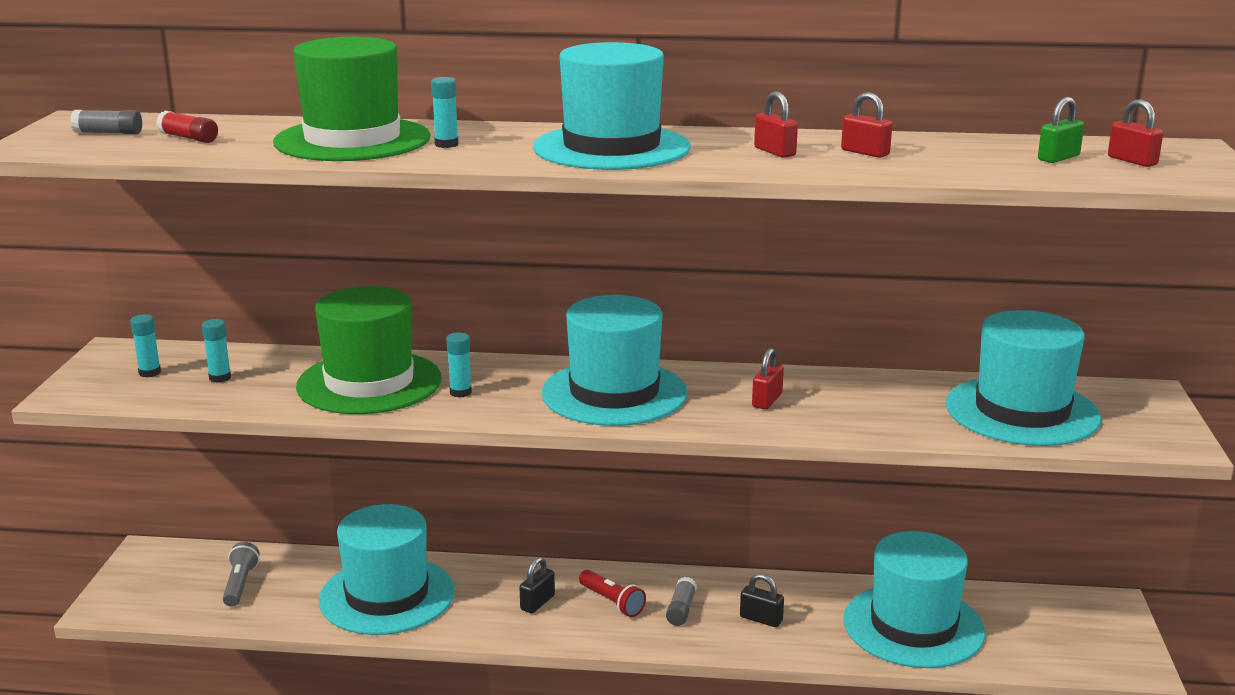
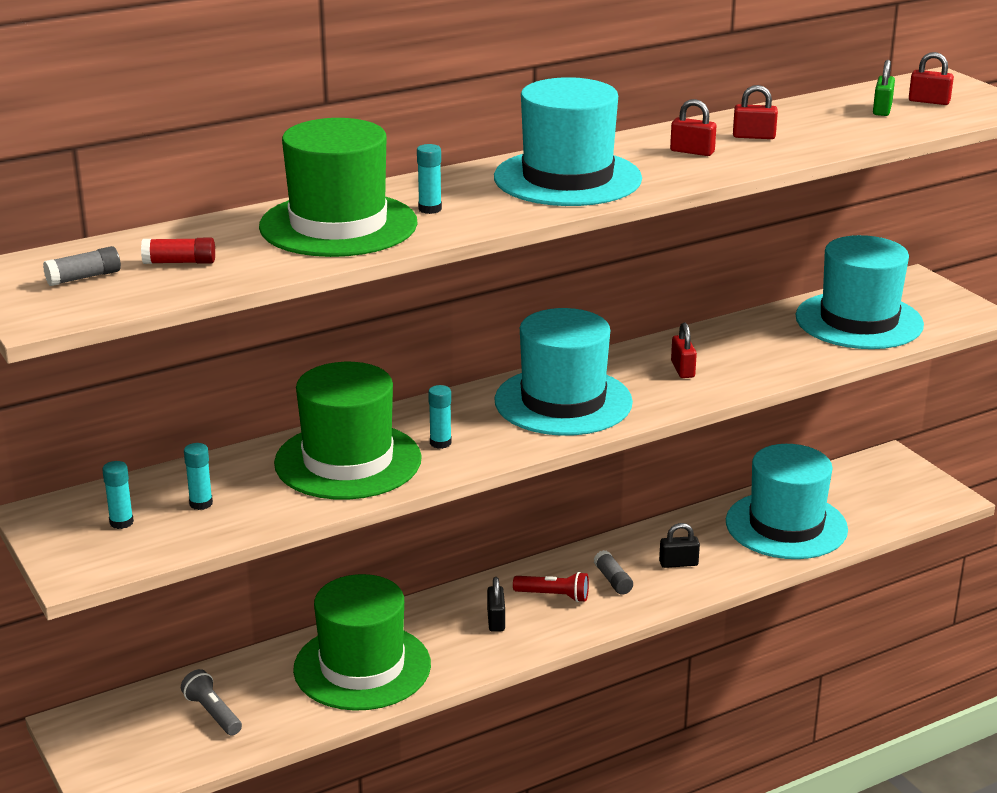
camera: 35 degrees left, 5 degrees up
(387, 596) = (362, 667): turquoise hat -> green hat

